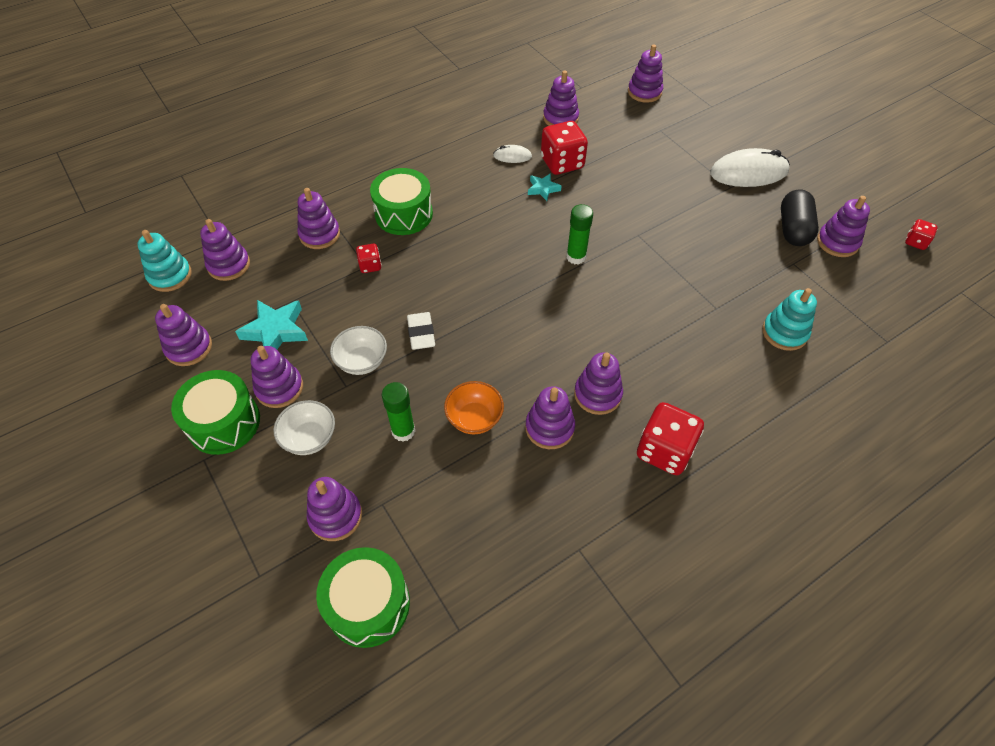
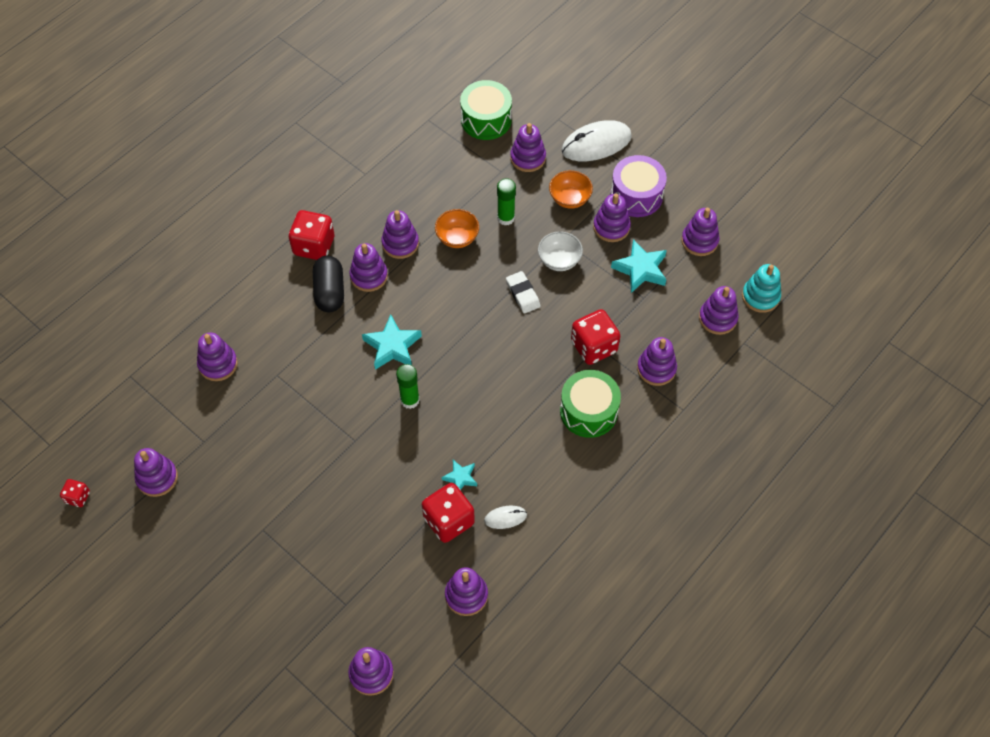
camera: 165 degrees right, 5 degrees up
(224, 422) = (636, 195): green drum -> purple drum
(310, 438) = (569, 199): white bowl -> orange bowl
(370, 266) = (593, 347): red dice -> red dice, size x1.93
(584, 310) = (392, 346): none -> turquoise star
(748, 172) = (242, 556): white mouse -> white mouse (596, 144)
(784, 332) = (218, 364): turquoise stacking toy -> purple stacking toy
(793, 229) = (200, 485): black capsule -> black capsule (330, 291)

